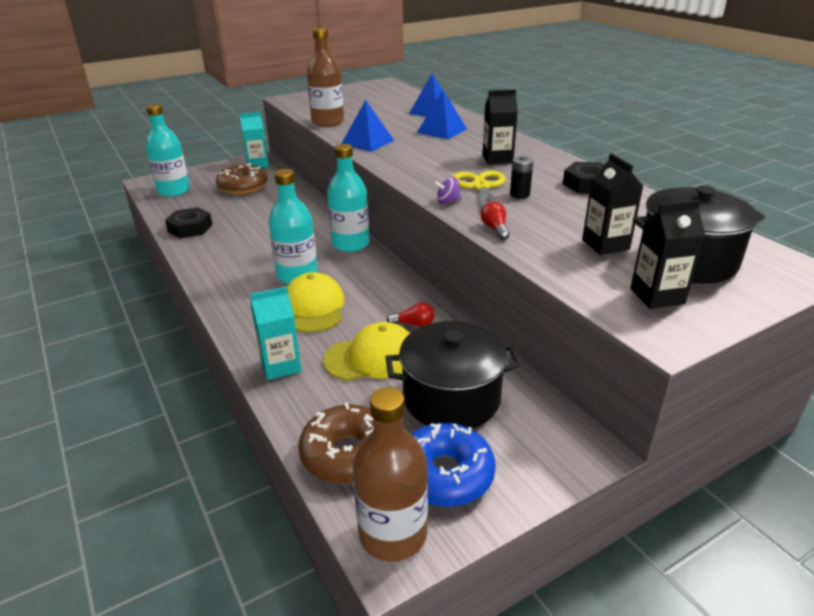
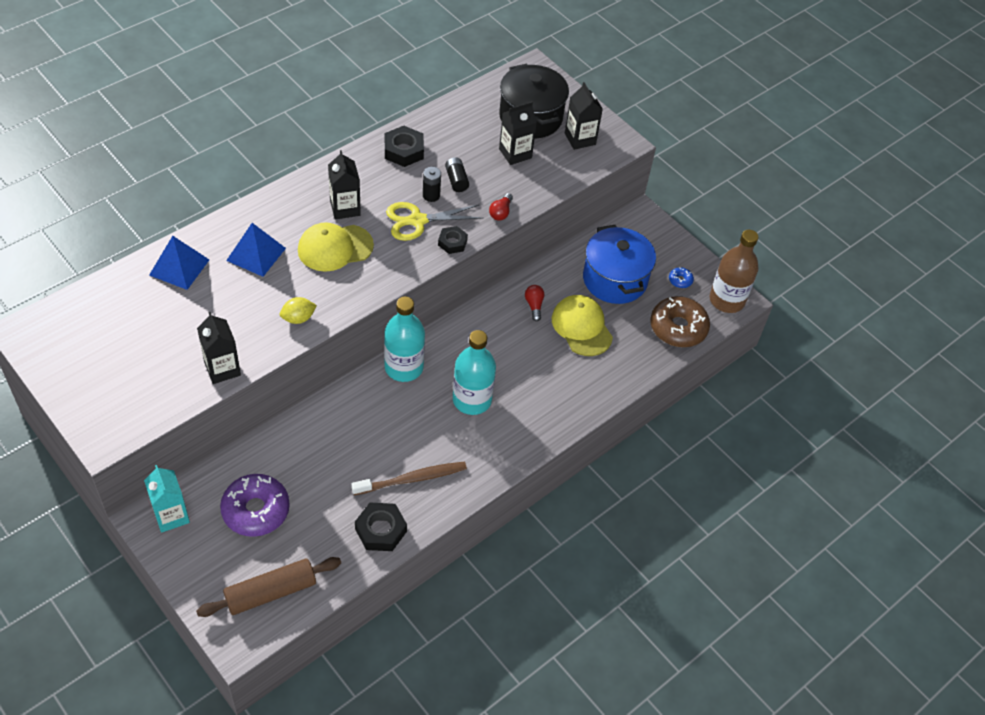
camera: 105 degrees left, 20 degrees up
(174, 191) = (271, 592): turquoise bottle -> brown rolling pin
(228, 243) = (412, 479): none -> brown toothbrush
(243, 187) = (256, 510): brown donut -> purple donut
(281, 366) = (604, 382): turquoise carton -> none
(313, 307) = (523, 376): yellow cap -> yellow cap (335, 248)
(328, 122) = (222, 369): brown bottle -> black carton
(367, 142) = (298, 318): blue pyramid -> yellow lemon
(444, 474) = (680, 280): blue donut -> blue donut, size x0.43
(447, 201) = (452, 242): purple spinning top -> black nut
(451, 398) = (615, 279): black pot -> blue pot
(495, 229) = (501, 212): red light bulb -> red light bulb turned 45 degrees counterclockwise
(546, 208) = (456, 180): none -> black battery

